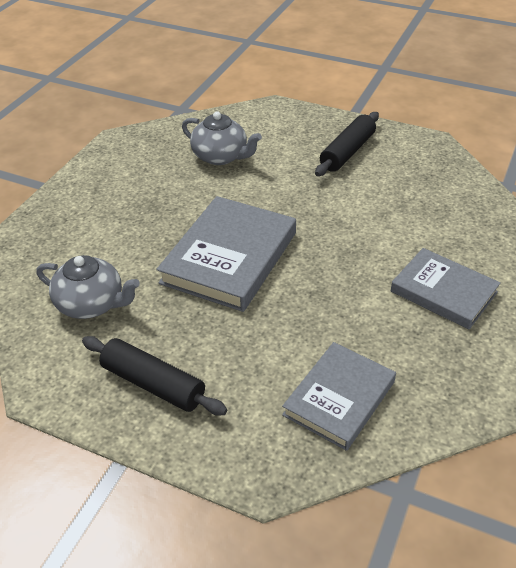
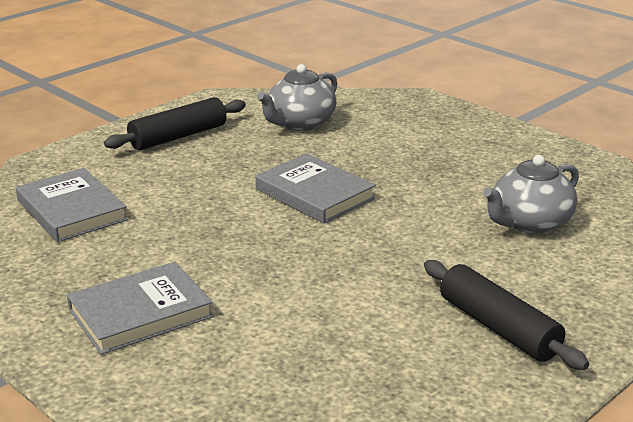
camera: 110 degrees right, 15 degrees down
(229, 257) = (315, 194): grey book -> grey book, size x0.66

